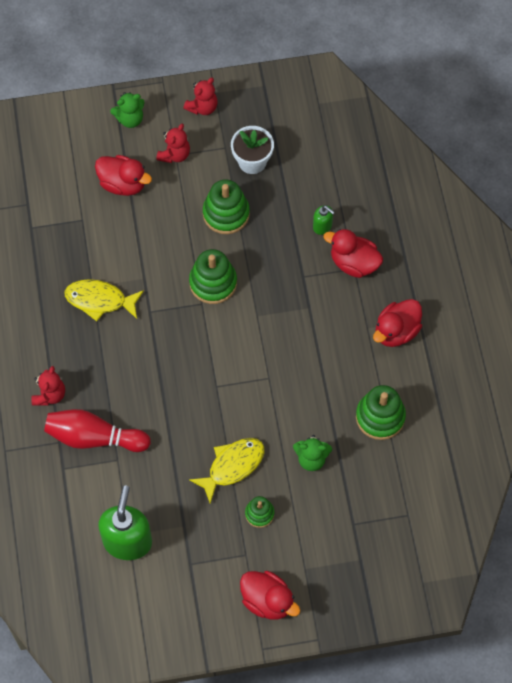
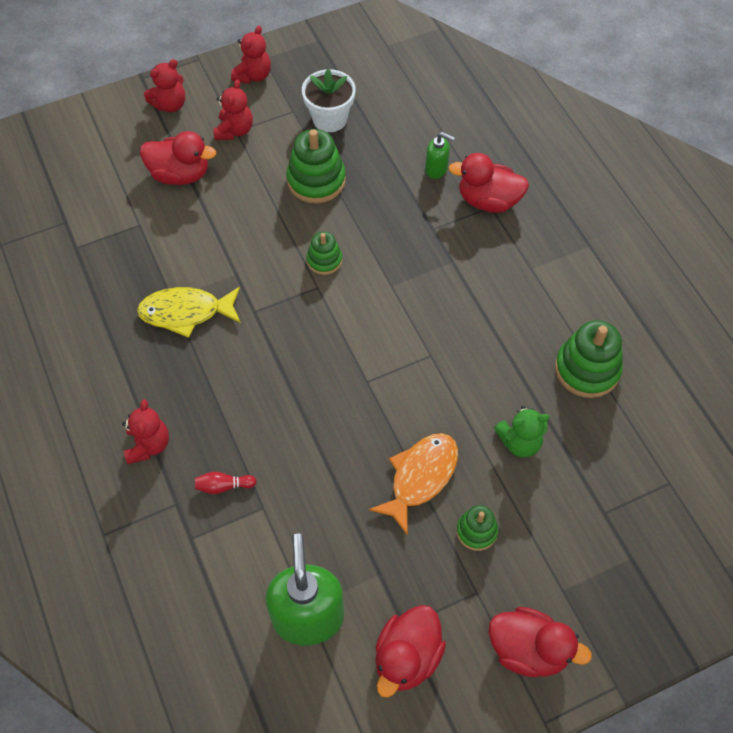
camera: 15 degrees left, 5 degrees down
(94, 437) = (223, 486): red bowling pin -> red bowling pin, size x0.41
(130, 119) = (170, 104): green teddy bear -> red teddy bear
(213, 283) = (324, 260): green stacking toy -> green stacking toy, size x0.58
(232, 466) = (420, 477): yellow fish -> orange fish
(396, 331) = (567, 265): red duck -> red duck (407, 657)

